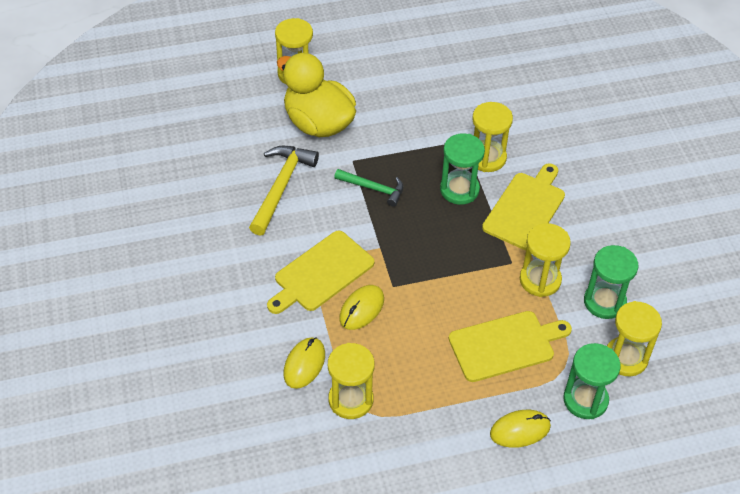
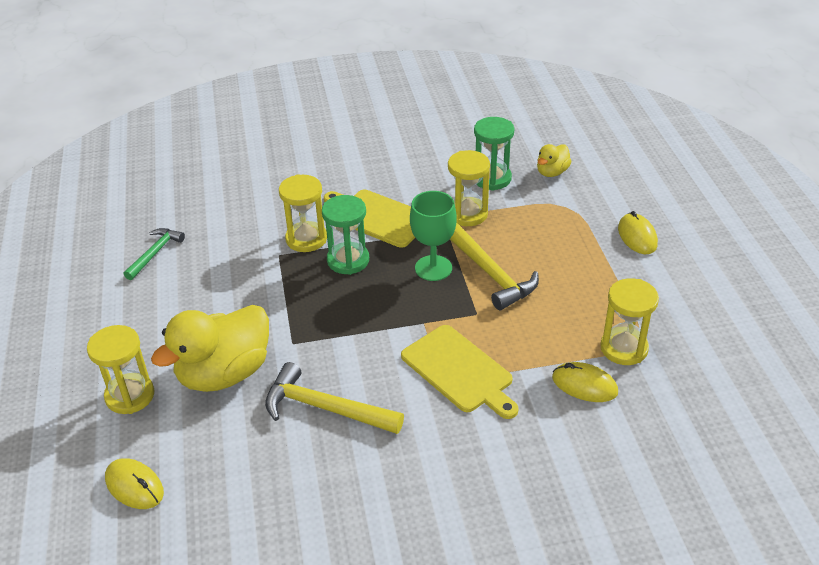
camera: 85 degrees left, 10 degrees down
(361, 309) = (507, 338): yellow mouse -> yellow mouse (134, 486)
(373, 189) = (338, 326): green hammer -> green hammer (155, 253)
(448, 298) = (490, 274): none -> yellow hammer
(454, 253) = (433, 268): none -> green goblet
(505, 345) = (545, 240): yellow cutting board -> none
(585, 400) = (598, 197): green hourglass -> none
(626, 358) = (552, 172): yellow hourglass -> yellow duck

